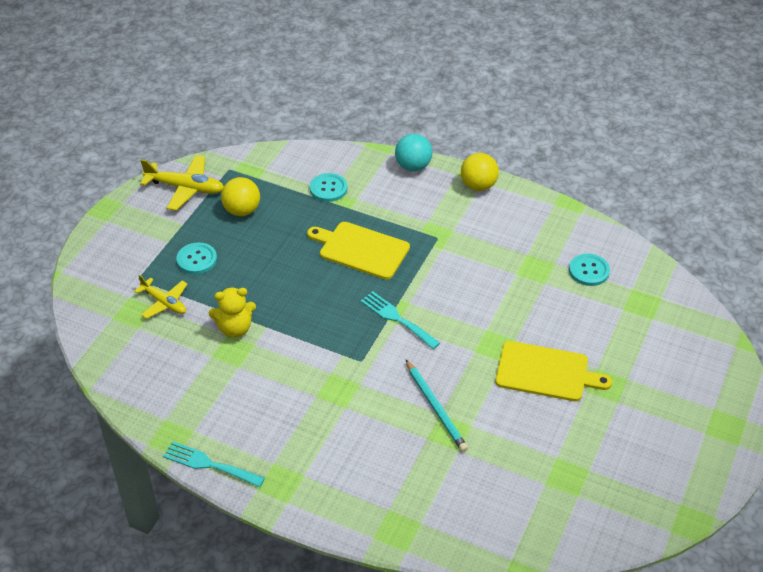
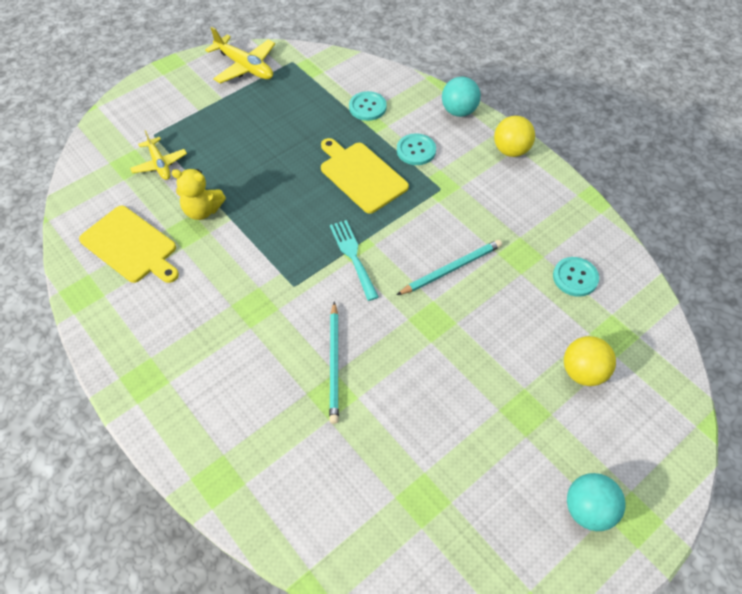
camera: 25 degrees right, 10 degrees up
(197, 259) = (212, 134): turquoise button -> turquoise button (416, 150)
(209, 464) = (95, 334): turquoise fork -> none
(242, 210) = (279, 102): yellow ball -> yellow ball (583, 372)
(486, 299) = (451, 269): none -> turquoise pencil
(546, 372) = (467, 371): yellow cutting board -> yellow cutting board (131, 246)
(690, 433) = (588, 509): none -> turquoise ball

